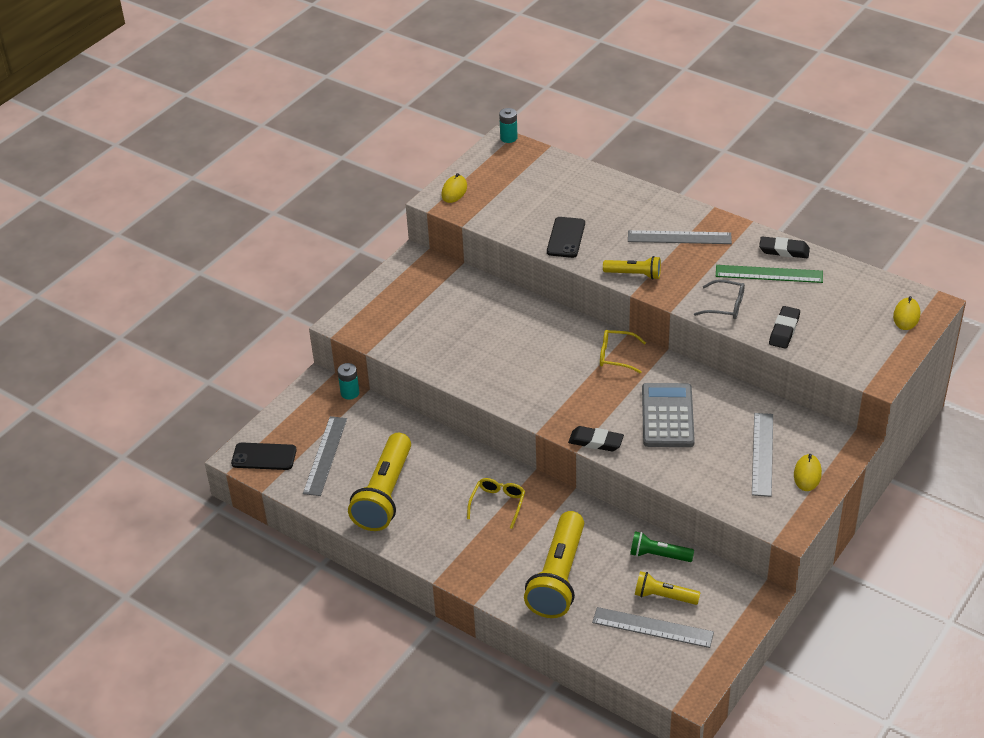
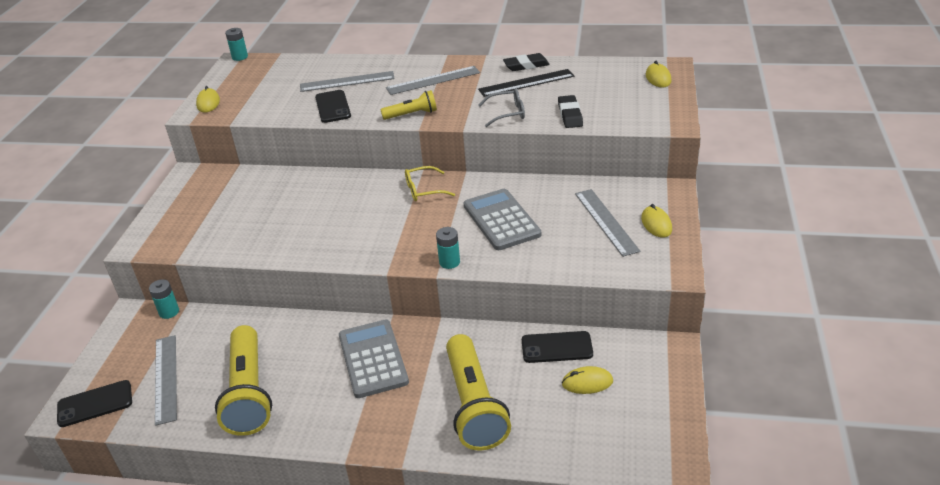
camera: 25 degrees left, 5 degrees down
(498, 504) = (373, 359): yellow glasses -> grey calculator
(596, 442) = (449, 262): black eraser -> turquoise battery
(652, 627) = (596, 416): grey ruler -> grey ruler (347, 81)
(658, 555) = (557, 347): green flashlight -> black phone
(664, 596) = (587, 382): yellow flashlight -> yellow mouse
(769, 274) = (526, 83): green ruler -> black ruler

